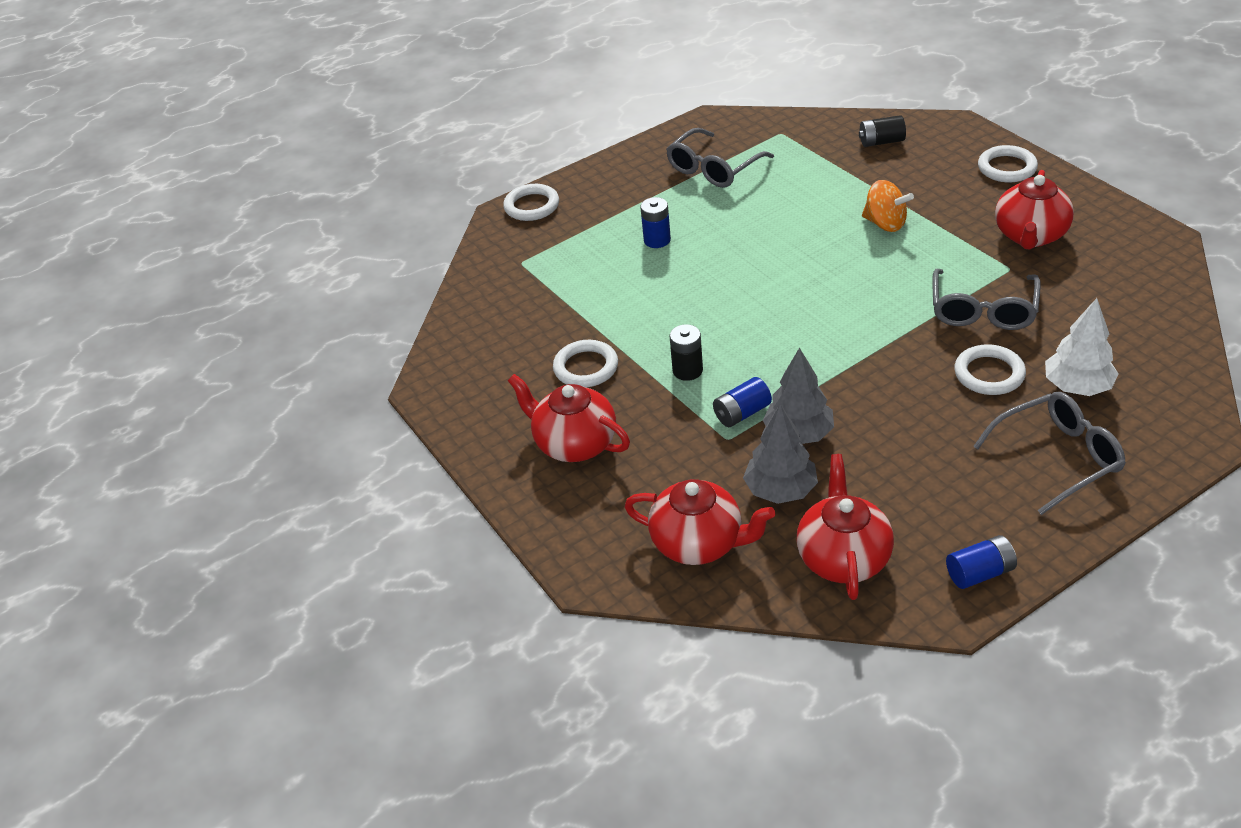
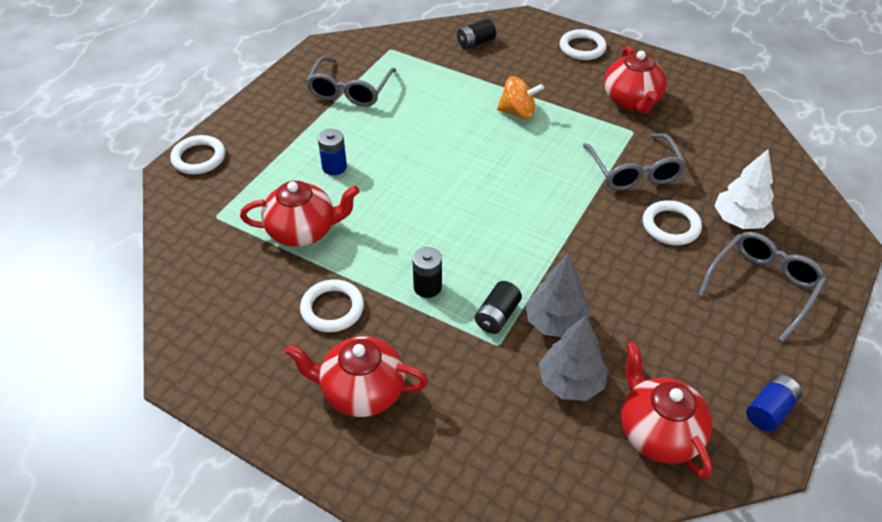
camera: 30 degrees left, 5 degrees up
(699, 543) = (530, 460): red teapot -> red teapot (303, 231)
(742, 413) = (497, 316): blue battery -> black battery

